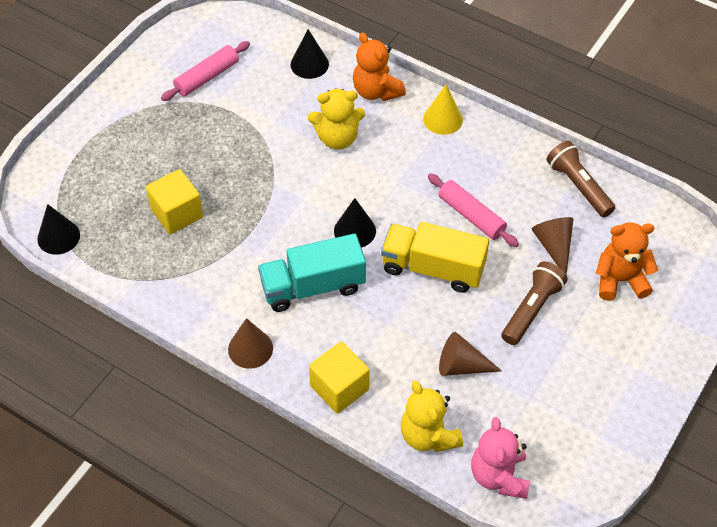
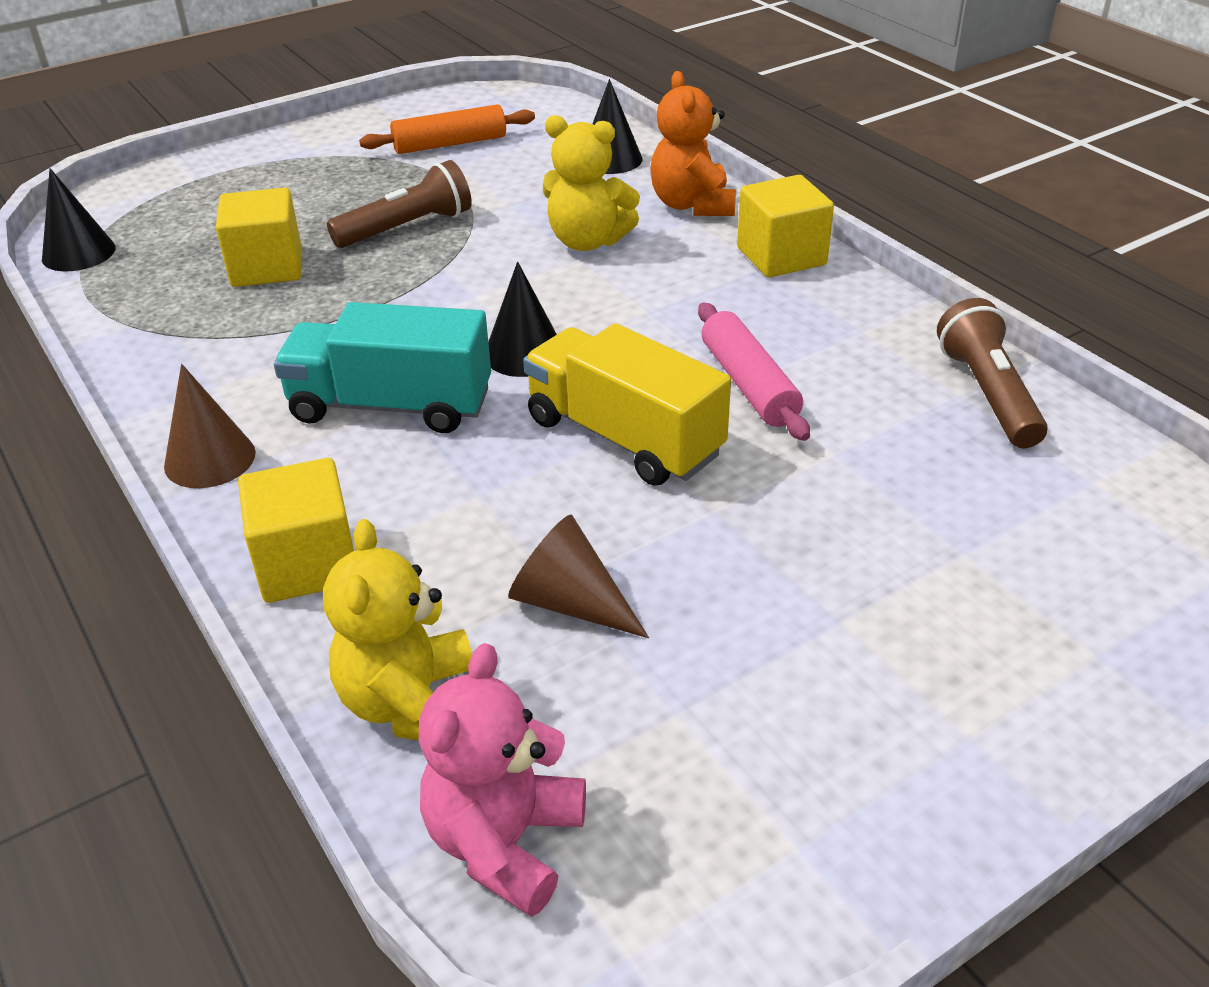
camera: 25 degrees right, 15 degrees down
(207, 77) = (450, 144): pink rolling pin -> orange rolling pin
(443, 119) = (781, 256): yellow cone -> yellow cube
(531, 309) = (779, 553): brown flashlight -> brown flashlight (407, 228)
(554, 246) = (887, 467): brown cone -> none
(620, 280) = (1005, 558): orange teddy bear -> none

